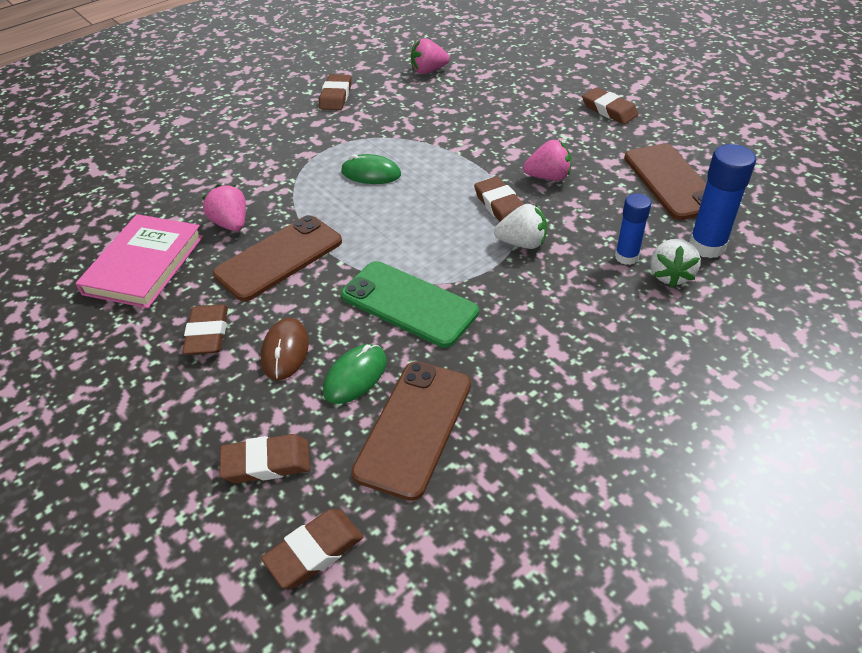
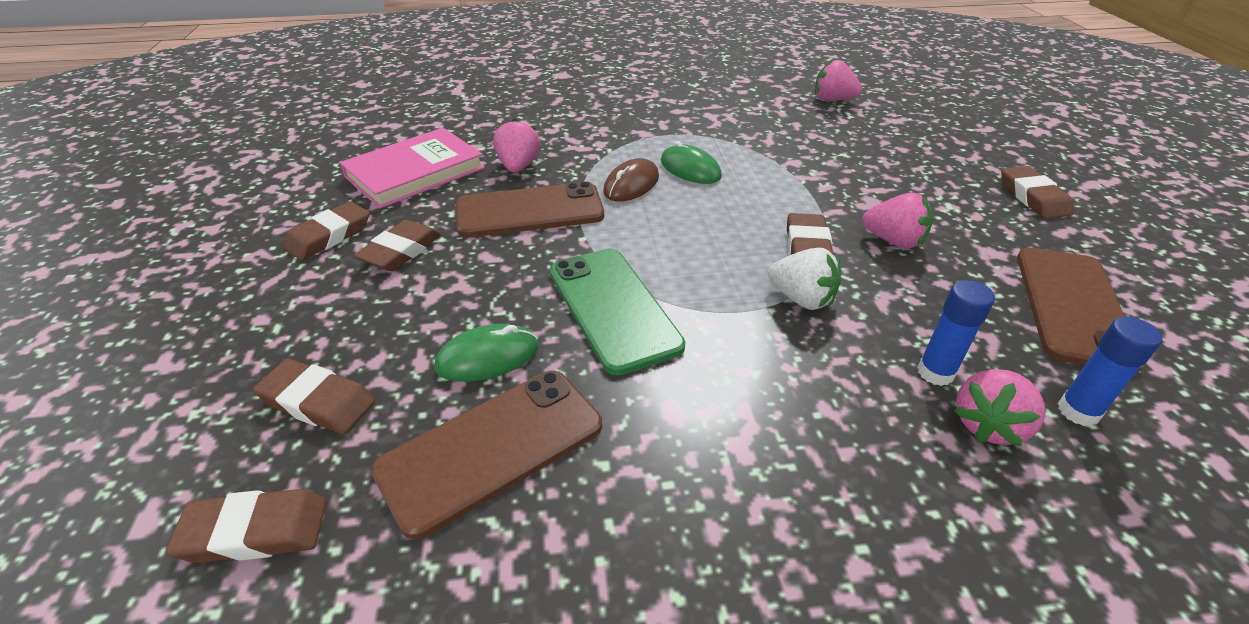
camera: 30 degrees right, 5 degrees down
(285, 351) = (448, 298): brown mouse -> brown mouse (631, 184)
(336, 96) = (716, 95): brown eraser -> brown eraser (329, 236)
(670, 275) = (988, 425): white strawberry -> pink strawberry
(707, 246) = (1078, 411): blue glue stick -> blue glue stick, size x0.65

